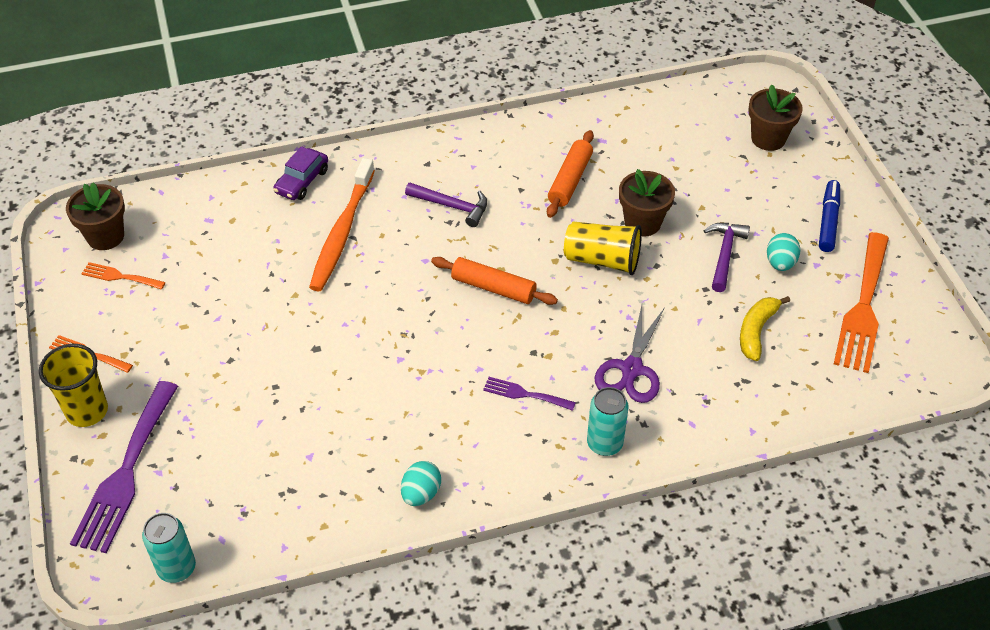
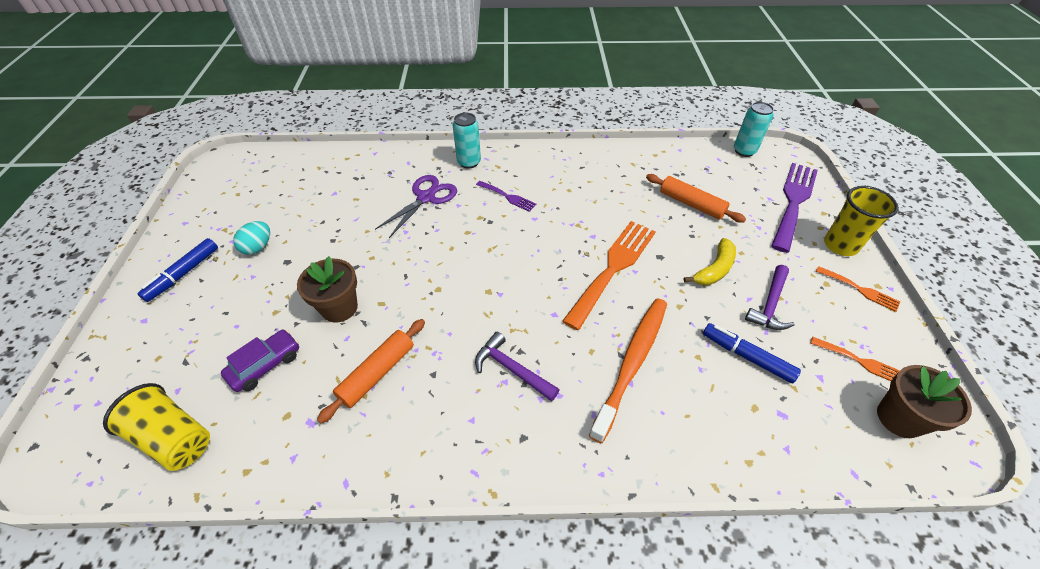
camera: 165 degrees left, 0 degrees up
(231, 259) = (747, 357): none -> blue marker
(302, 181) = (676, 446): purple car -> purple car (265, 365)
(421, 493) = (593, 159): turquoise egg -> none
(493, 287) = (501, 276): orange rolling pin -> orange rolling pin (691, 204)
(602, 260) = (397, 280): yellow cup -> yellow cup (174, 438)
(724, 254) = (294, 263): purple hammer -> purple hammer (770, 305)
(756, 331) = (322, 204): yellow banana -> yellow banana (714, 269)
(768, 138) = (139, 378): brown flower pot -> none
(863, 308) = (234, 204): orange fork -> orange fork (613, 268)

